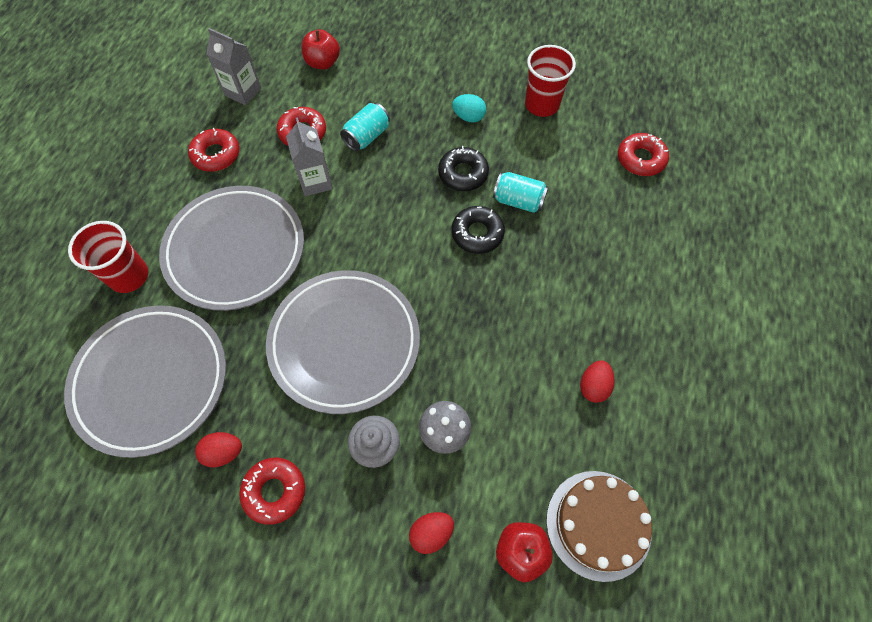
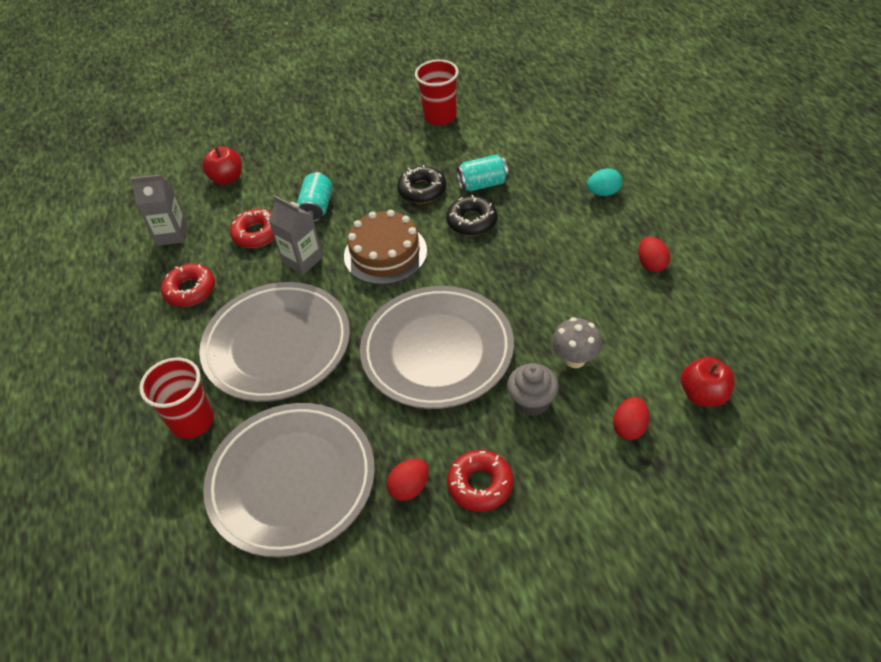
camera: 30 degrees left, 15 degrees down
(468, 117) = (390, 152): turquoise egg -> turquoise egg (603, 193)
(598, 524) = (738, 343): brown cake -> brown cake (385, 253)
(640, 159) = (547, 112): red donut -> none

